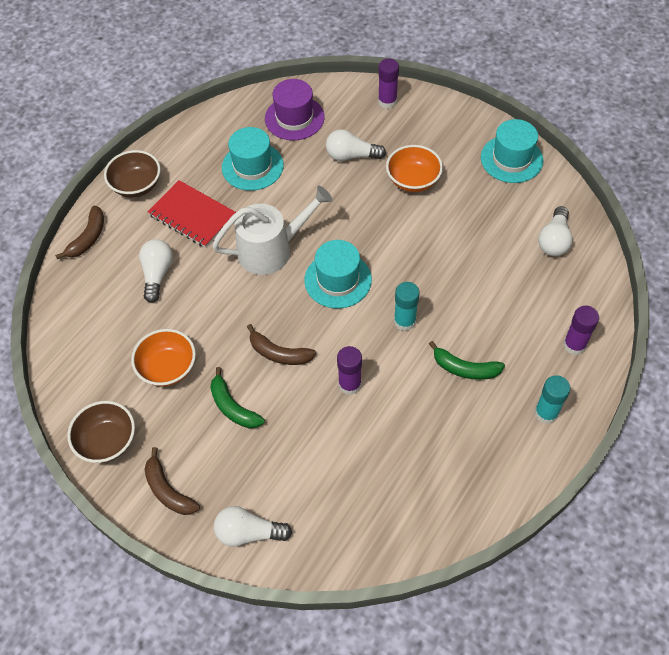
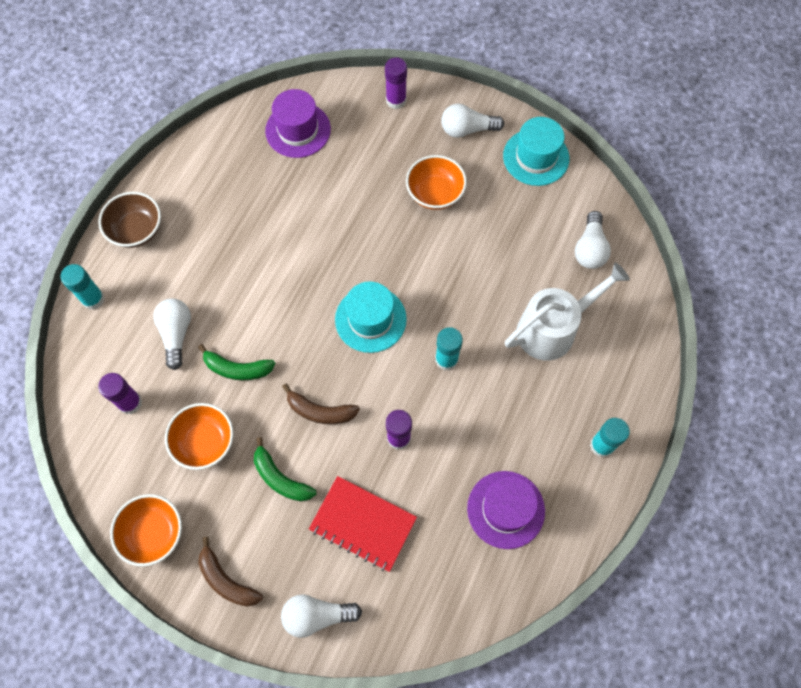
camera: 10 degrees left, 10 degrees up
(88, 238) = (93, 299): brown banana -> turquoise glue stick
(107, 441) = (153, 533): brown bowl -> orange bowl
(192, 215) = (203, 260): red notebook -> red notebook (363, 524)
(252, 166) = (260, 194): turquoise hat -> none
(271, 250) = (295, 291): white watering can -> white watering can (553, 329)
(351, 156) = (366, 170): white light bulb -> white light bulb (467, 129)
(444, 459) = (506, 509): none -> purple hat
(465, 368) = (514, 405): green banana -> green banana (237, 368)
(574, 345) = (622, 366): purple glue stick -> purple glue stick (130, 403)

